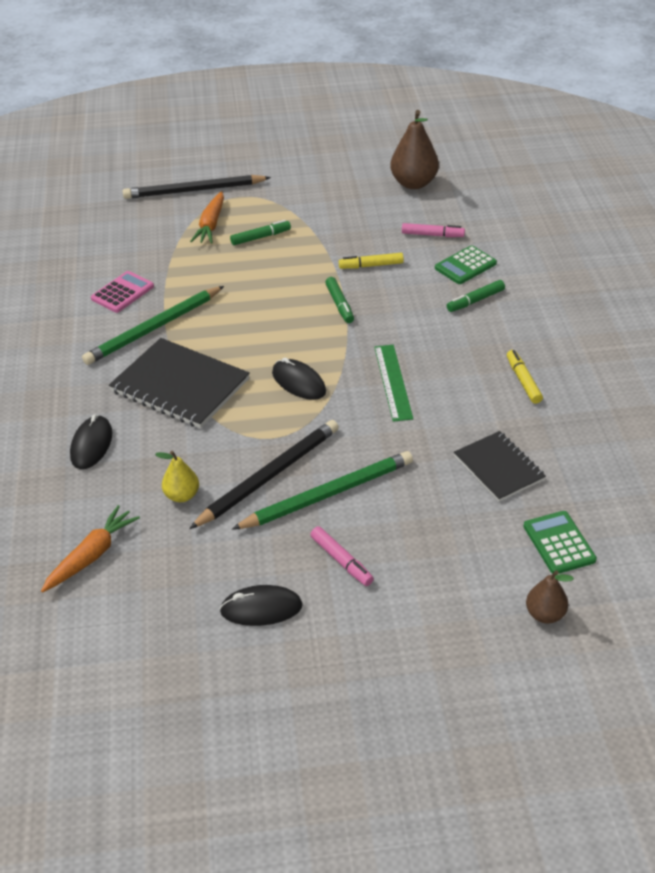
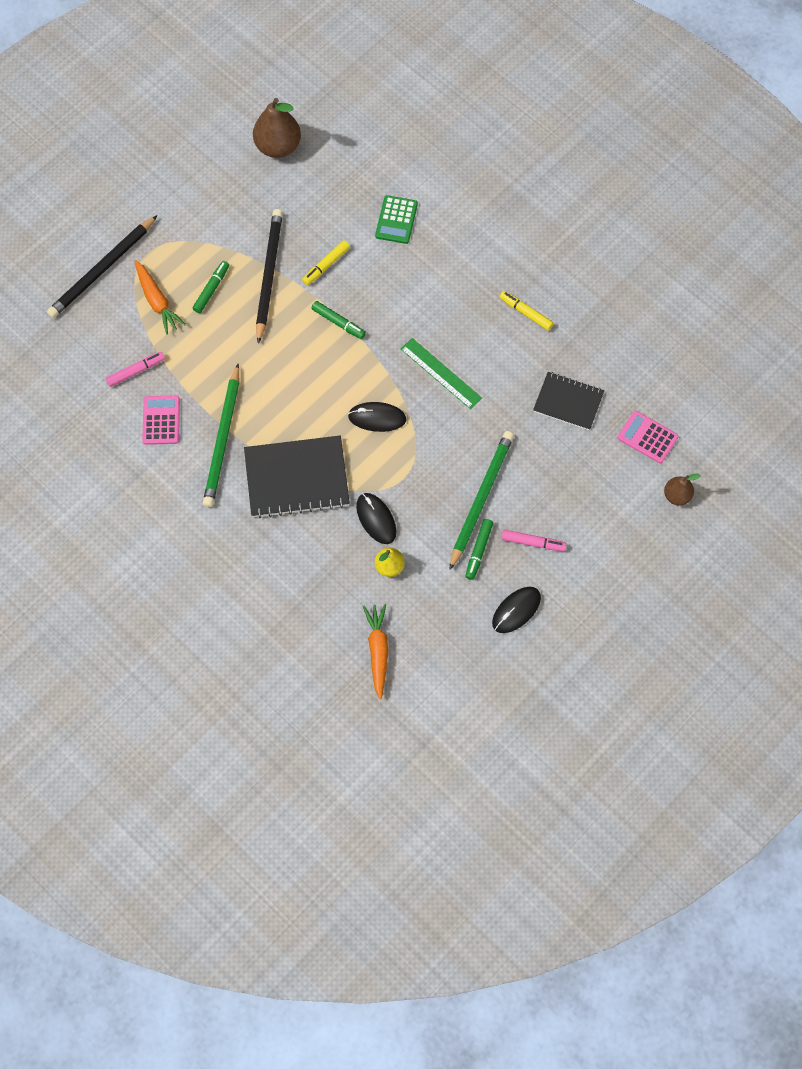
camera: 40 degrees left, 25 degrees up
(91, 445) = (287, 571): black mouse -> black mouse (376, 519)
(269, 476) = (430, 511): black pencil -> black pencil (268, 275)
(432, 235) = (344, 200): pink marker -> pink marker (136, 371)
(475, 301) = (433, 254): green marker -> green marker (479, 551)
(559, 543) = (647, 437): green calculator -> pink calculator

